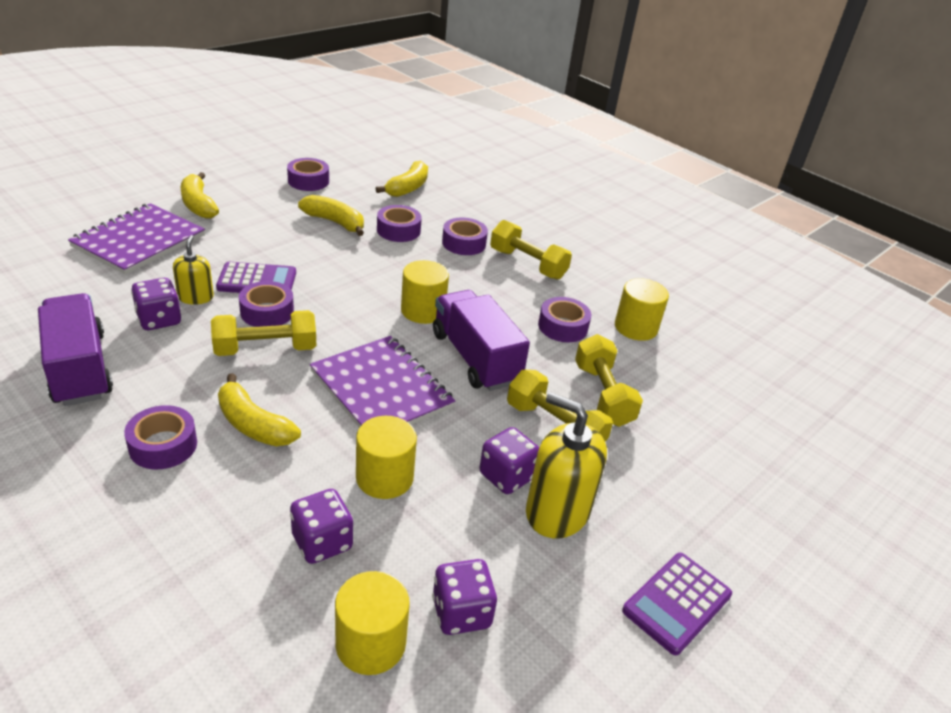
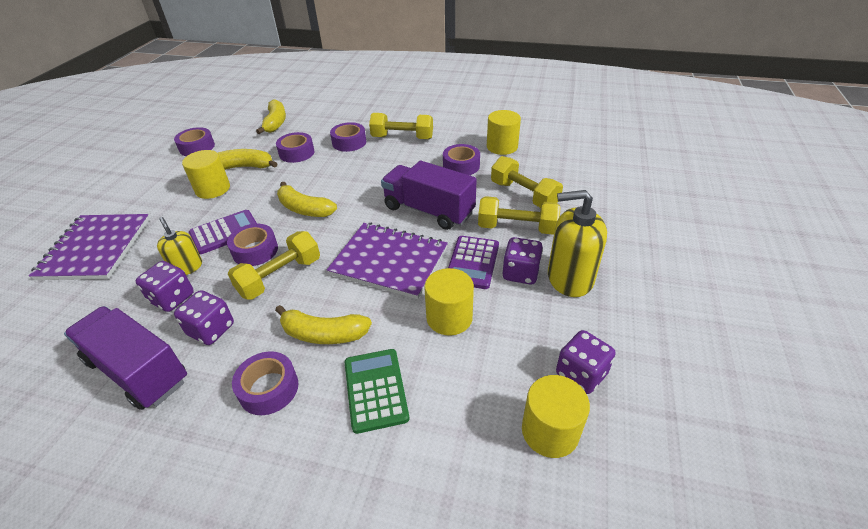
camera: 25 degrees left, 5 degrees up
(198, 204) = (122, 200): yellow banana -> yellow banana (304, 209)
(249, 502) = (375, 390): none -> green calculator
(322, 542) = (452, 385): purple dice -> purple dice (211, 330)
(423, 311) = (365, 197): yellow cylinder -> yellow cylinder (212, 189)
(677, 603) = (681, 292): purple calculator -> purple calculator (472, 262)

